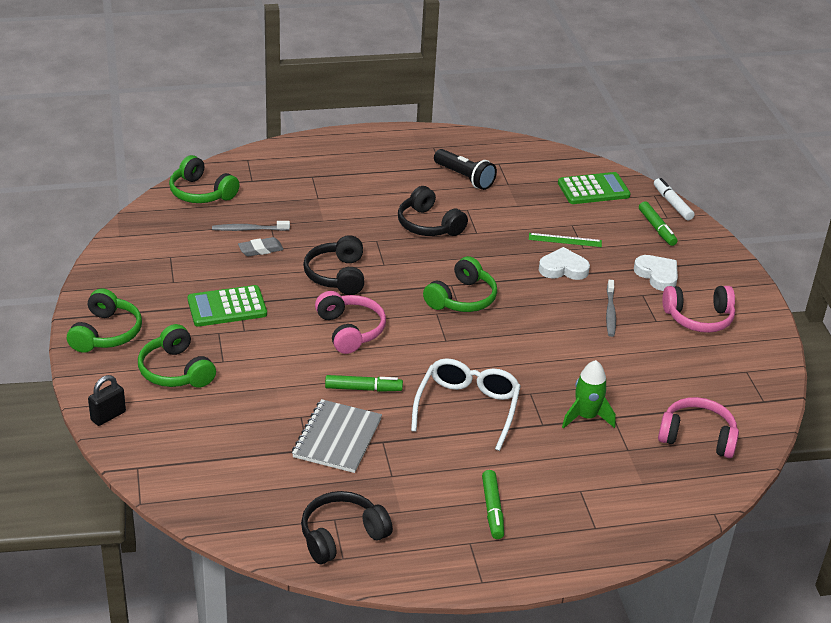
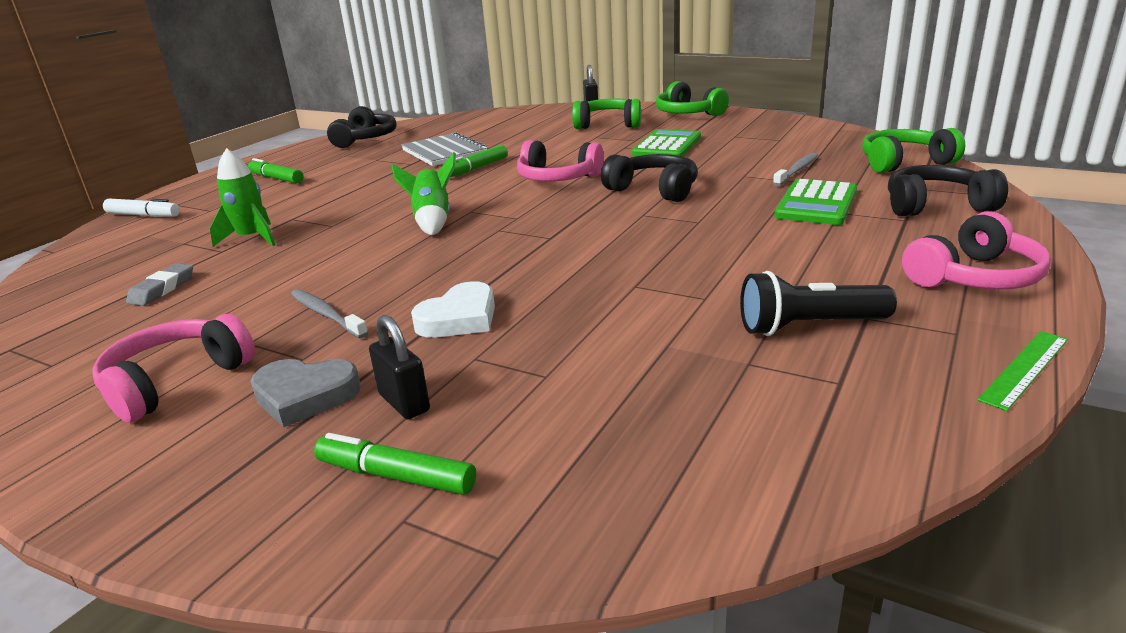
camera: 135 degrees right, 10 degrees down
(260, 250) = (748, 169): grey eraser -> grey eraser (162, 289)
(428, 225) = (694, 258): black headphones -> black headphones (936, 206)
(462, 298) = (516, 235): green headphones -> none
(467, 408) = (375, 196): white glasses -> none
(477, 347) = (432, 221): none -> green rocket
(565, 240) = (517, 349): green ruler -> green ruler (1024, 368)
(593, 189) = (624, 462): green calculator -> green calculator (816, 204)
(628, 248) = (404, 403): none -> black padlock
(657, 275) = (305, 396): white heart -> grey heart
(672, 204) = (428, 566): white marker -> white marker (143, 215)
(697, 437) = (102, 281): pink headphones -> pink headphones (974, 277)

